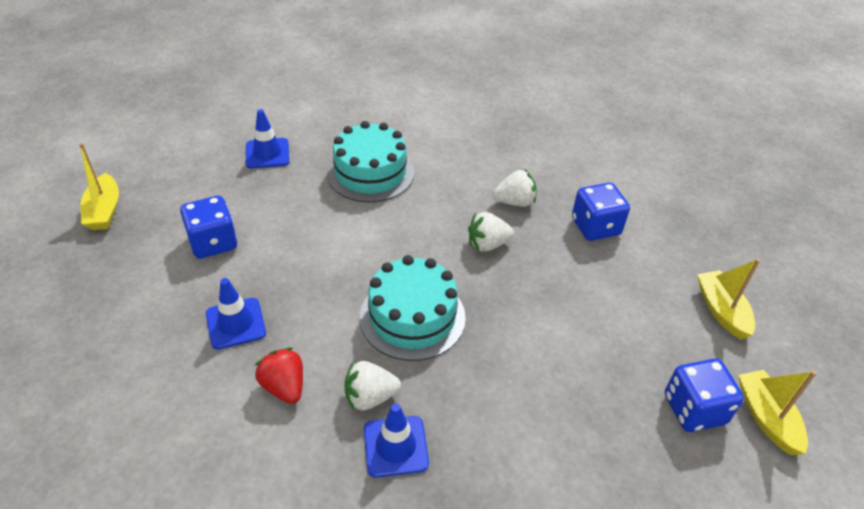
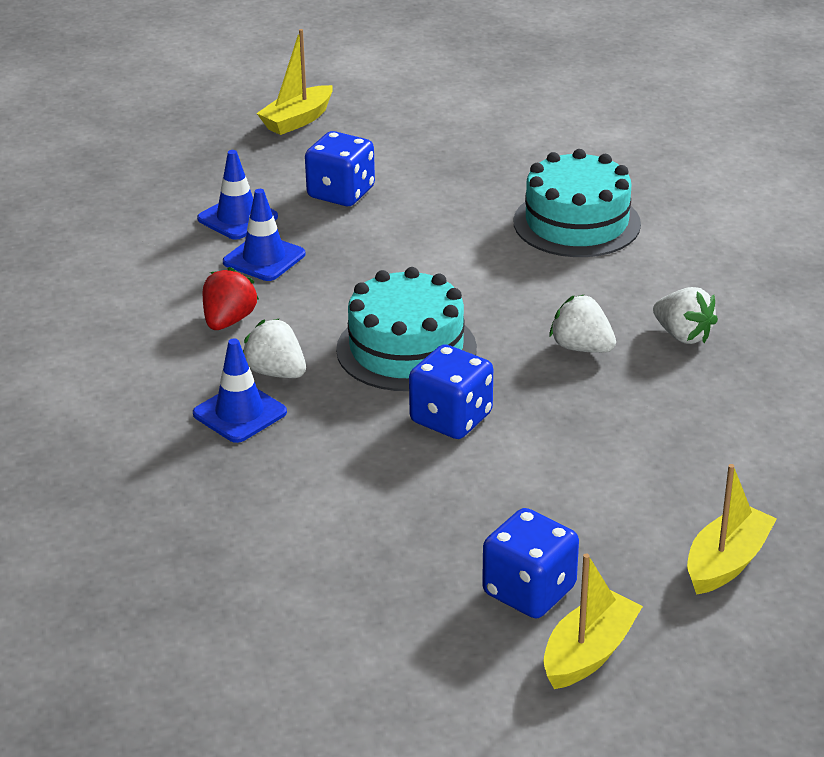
camera: 55 degrees right, 10 degrees down
(267, 153) = (505, 152): blue traffic cone -> blue traffic cone (237, 218)
(595, 227) = (732, 410): blue dice -> blue dice (451, 418)

